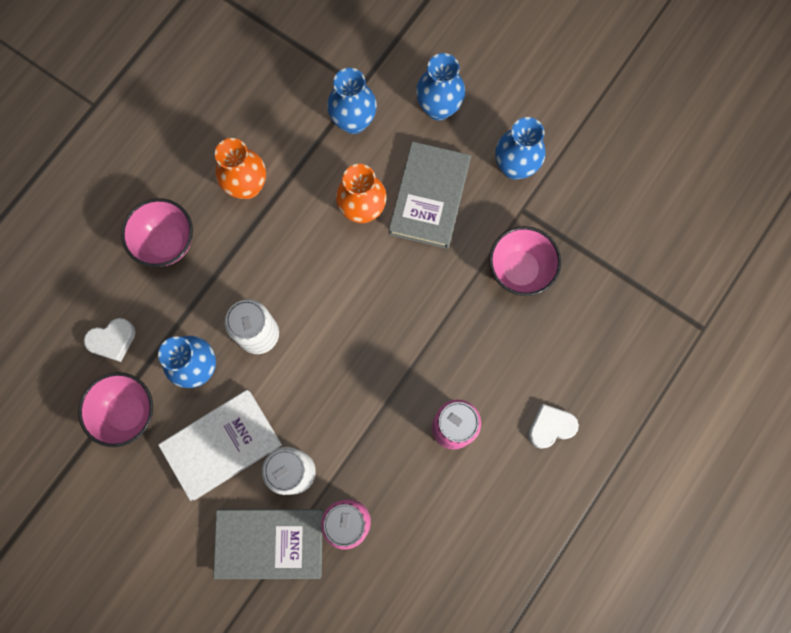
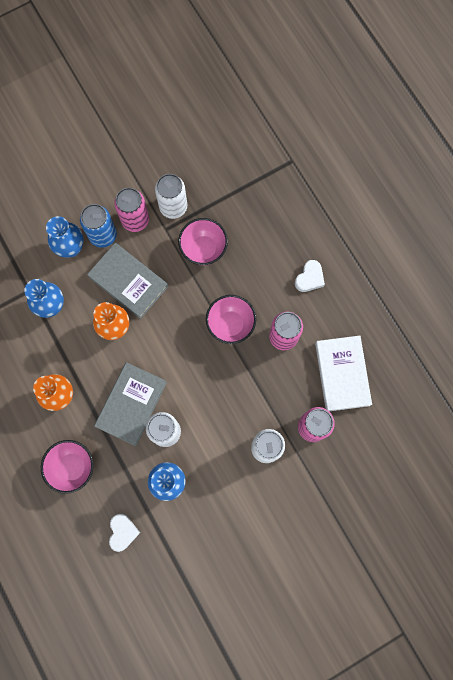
camera: 65 degrees left, 0 degrees up
(127, 412) = (177, 542): pink bowl -> pink bowl (230, 324)
(222, 444) = (227, 487): white book -> white book (342, 374)
(270, 542) = (303, 482): grey book -> grey book (131, 404)
(474, 138) = (103, 235): none -> blue can
(515, 167) = (135, 220): blue vase -> pink can
(550, 427) = (309, 278): white heart -> white heart turned 150 degrees counterclockwise
(557, 205) = (173, 207): none -> white can

